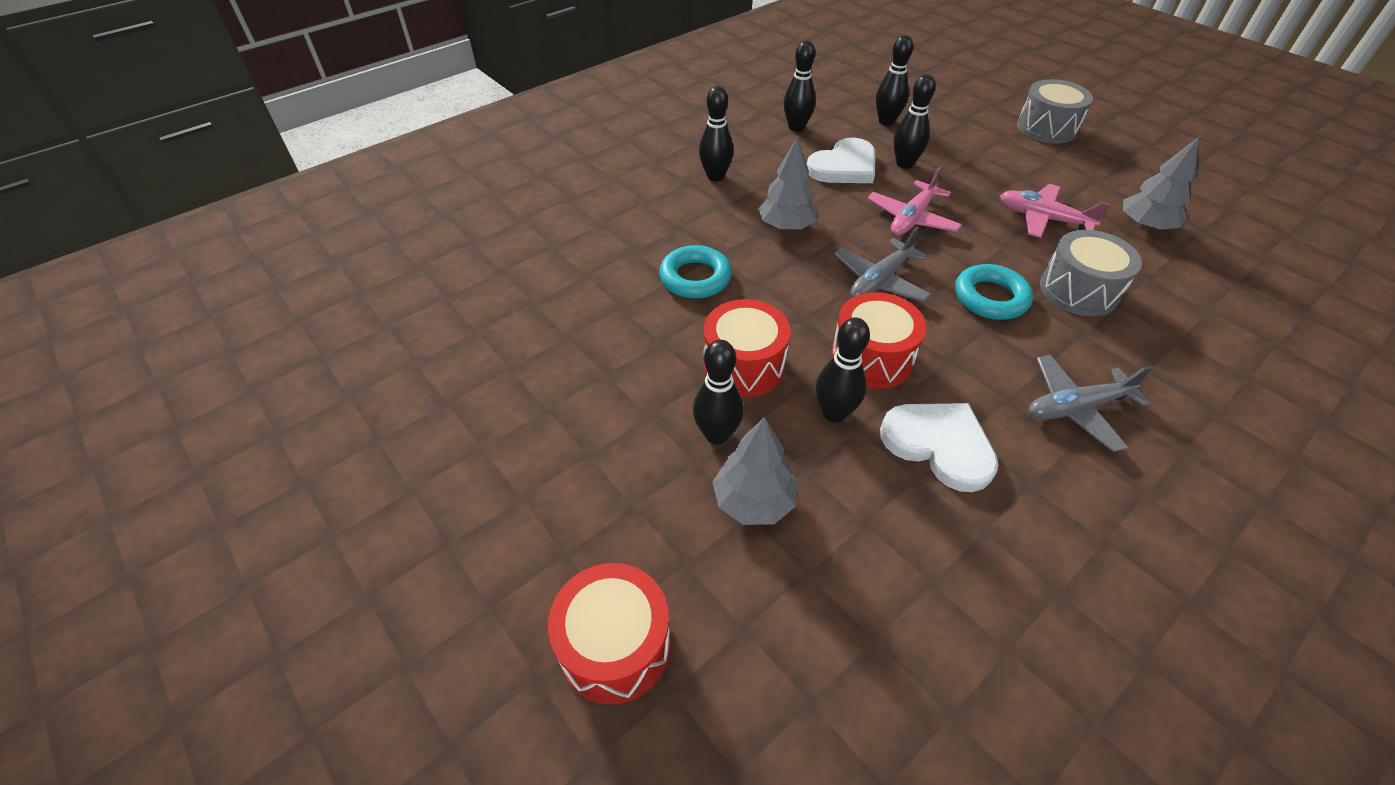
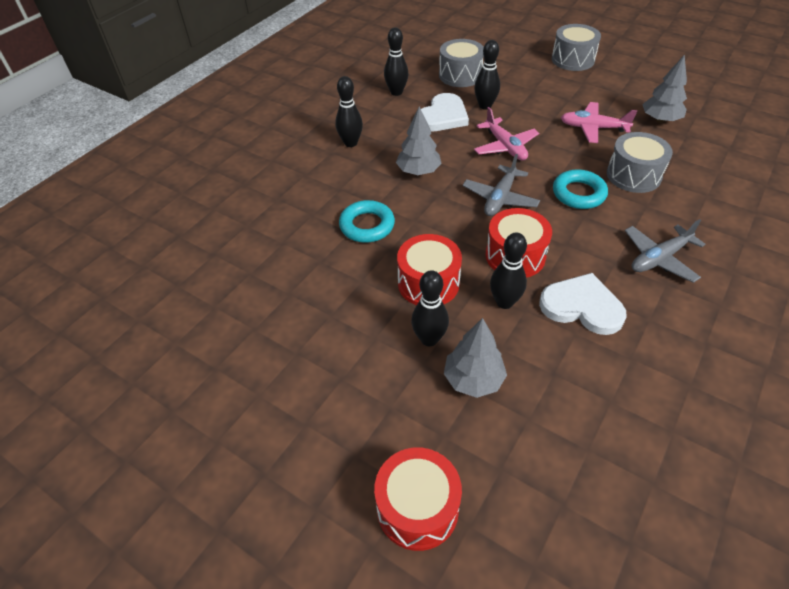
camera: 15 degrees left, 0 degrees up
(886, 121) = (460, 75): black bowling pin -> grey drum
(911, 218) = (505, 146): pink plane -> pink plane turned 45 degrees counterclockwise

